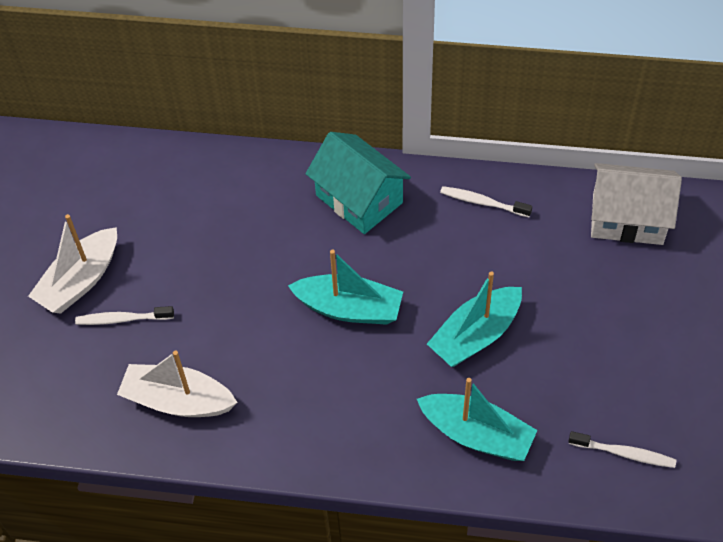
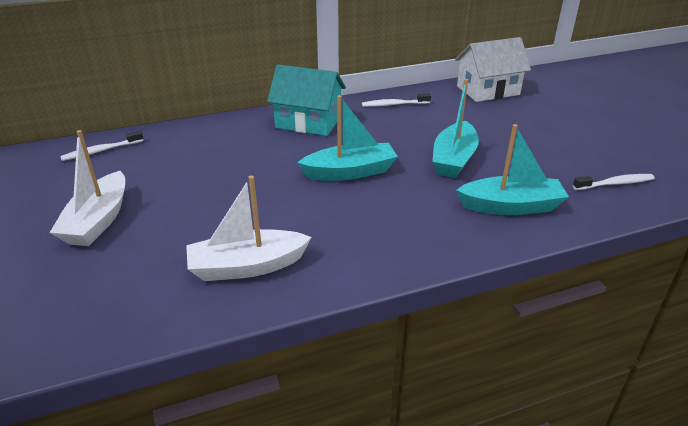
camera: 30 degrees left, 20 degrees down
(122, 319) = (156, 232): white toothbrush -> white toothbrush (101, 151)

